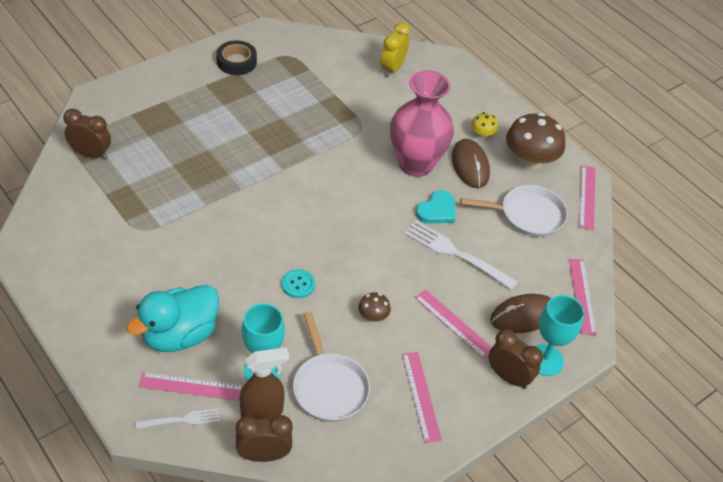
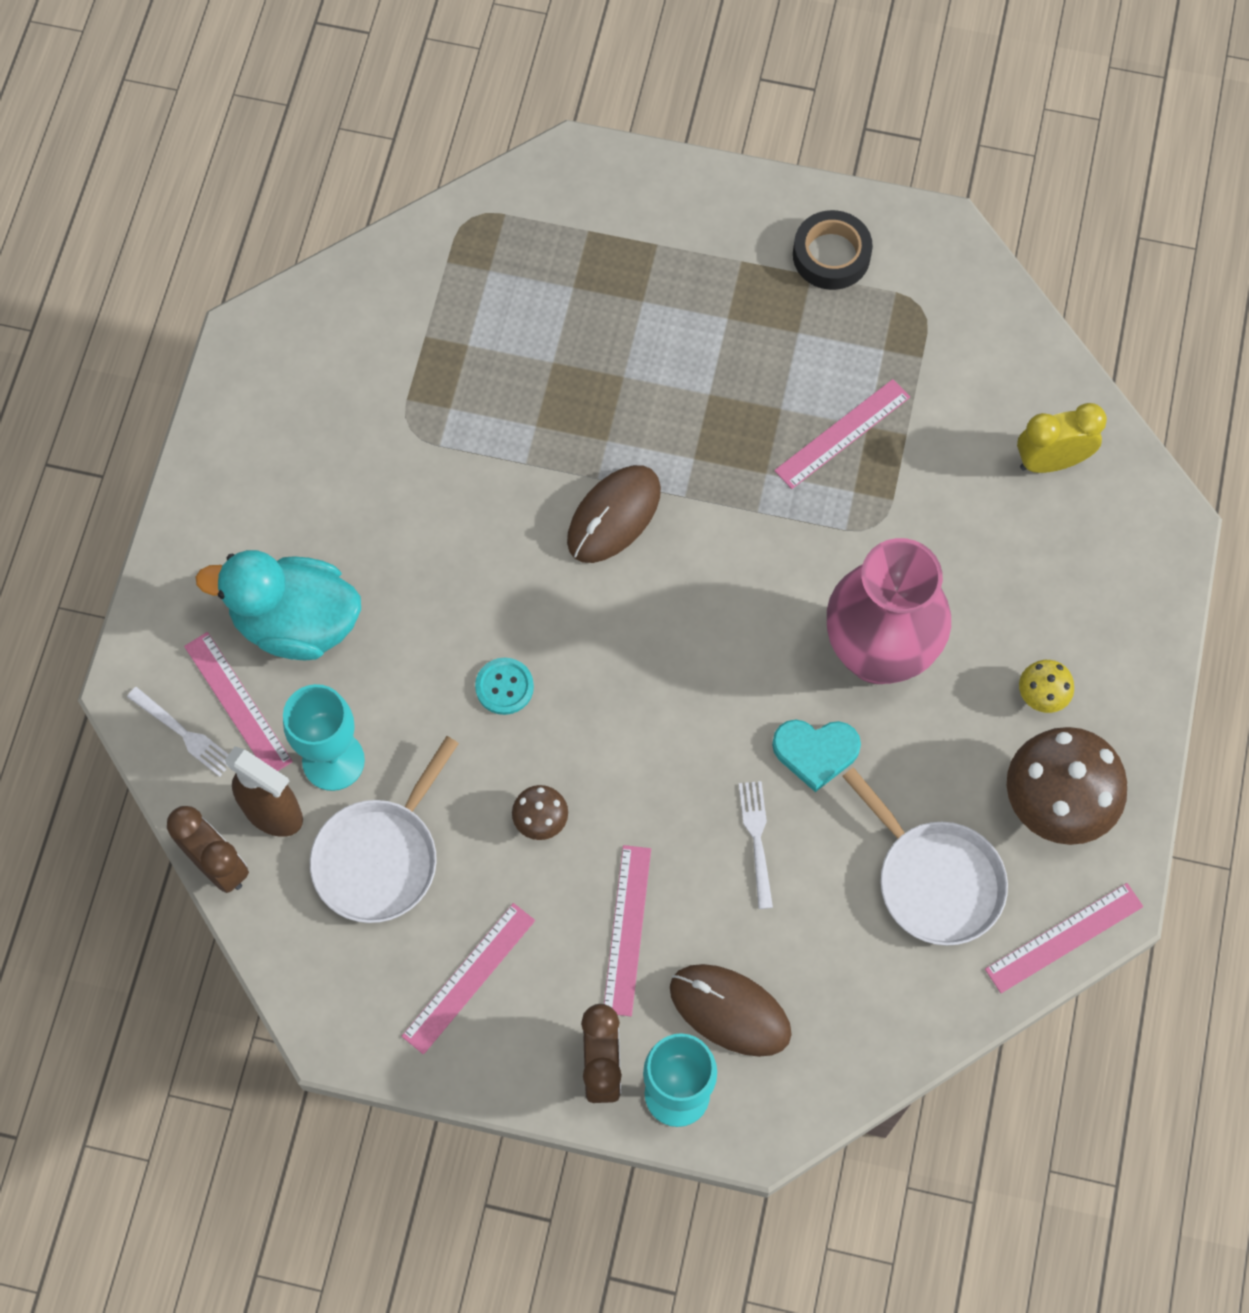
camera: 55 degrees right, 20 degrees up
(91, 154) = (472, 255): brown clock -> none
(456, 254) = (757, 839): white fork -> white fork, size x0.58
(470, 166) = (955, 727): brown mouse -> brown mouse (614, 516)
(582, 296) = (847, 1065): pink ruler -> pink ruler (842, 434)

